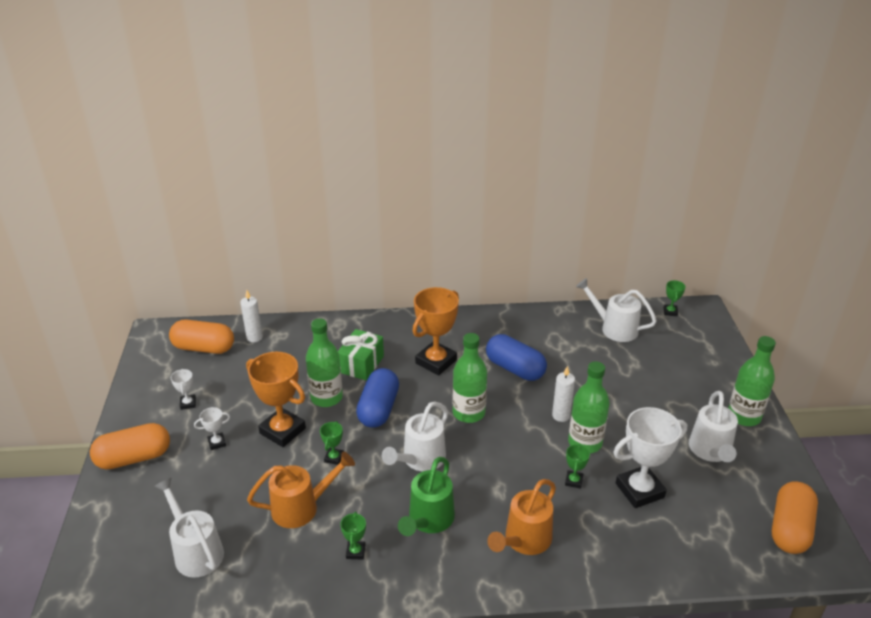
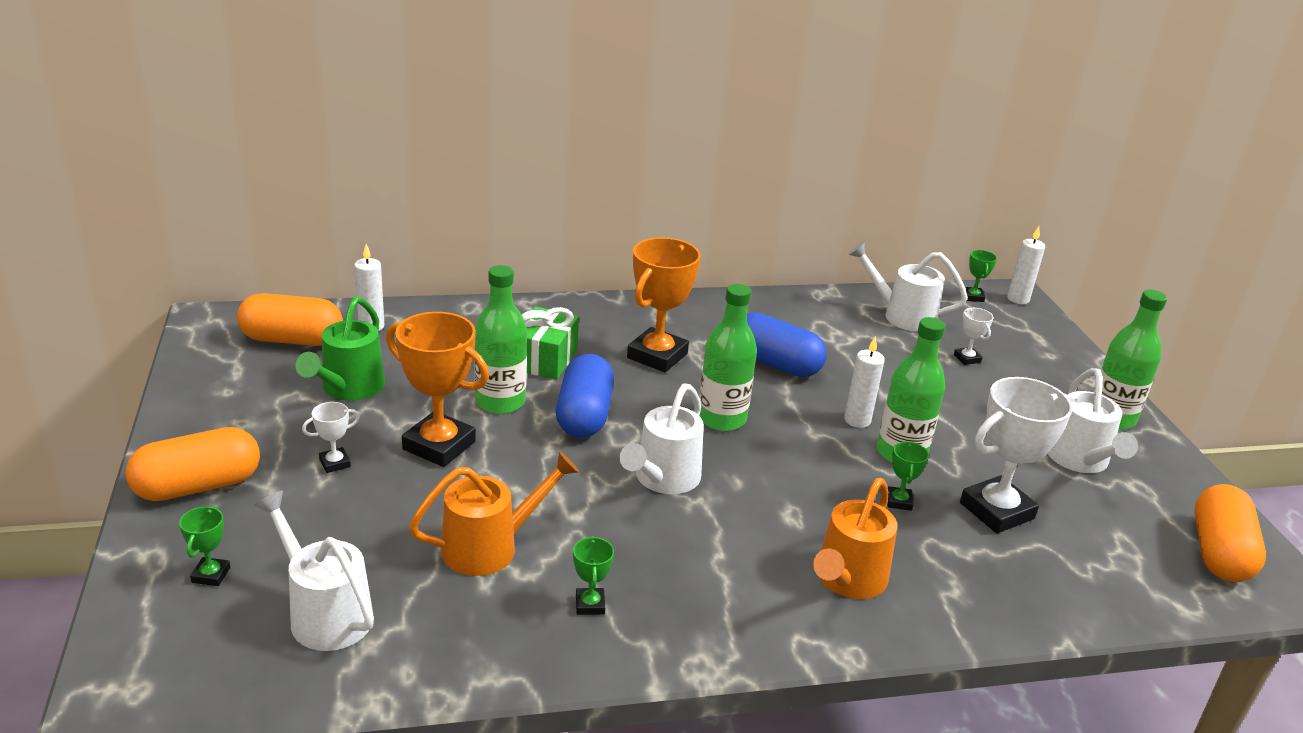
camera: 10 degrees left, 5 degrees down
(188, 403) = (278, 412): white trophy -> white trophy (967, 358)
(334, 458) = (528, 479): green trophy -> green trophy (211, 575)
(428, 521) = (695, 559): green watering can -> green watering can (348, 389)
(703, 314) = (1018, 299): none -> white candle

